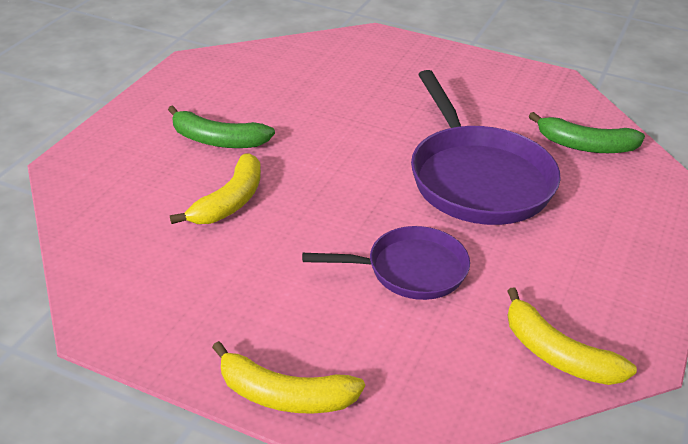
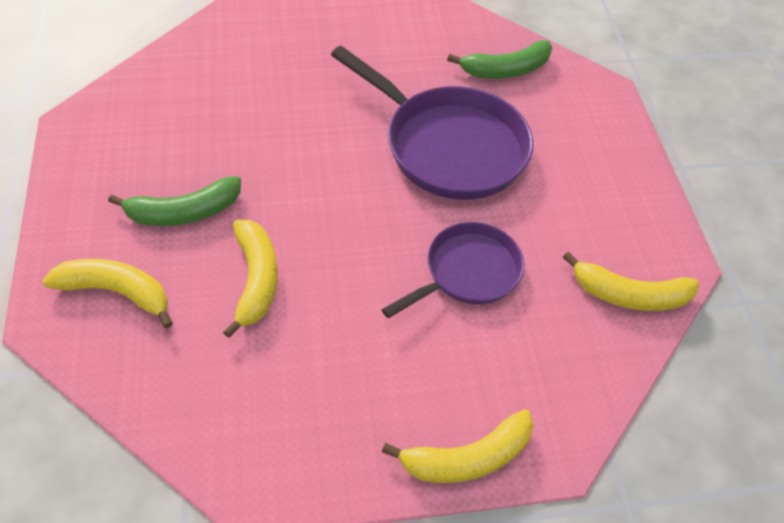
camera: 35 degrees left, 15 degrees up
(125, 168) = (116, 292): none -> yellow banana

